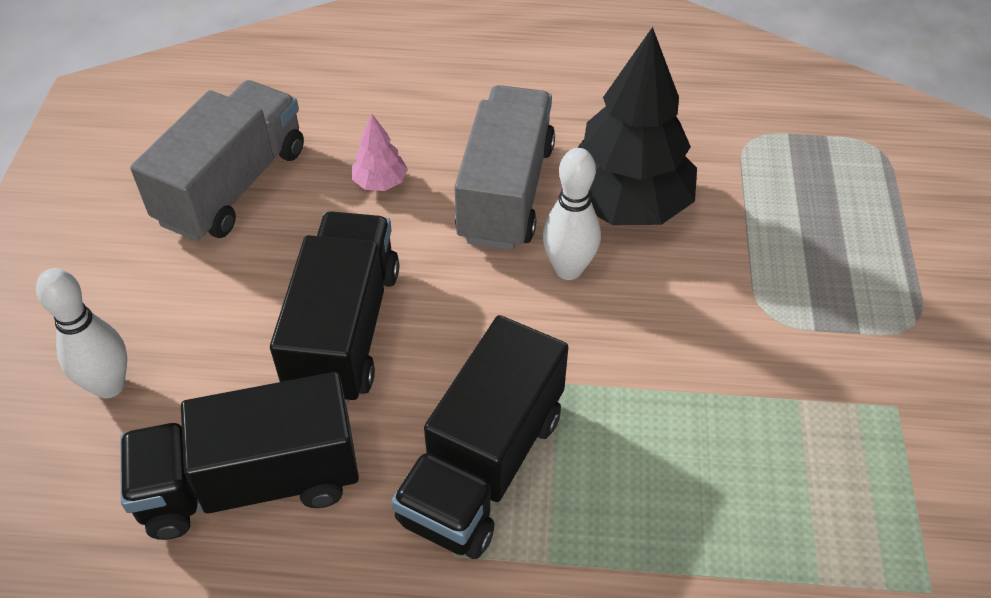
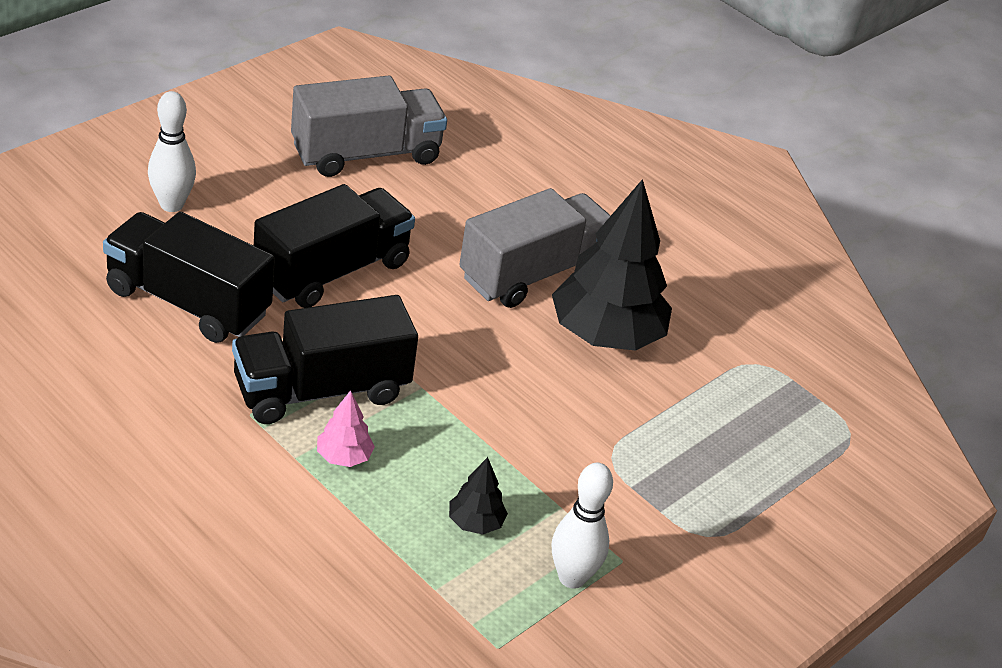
camera: 35 degrees right, 10 degrees down
(380, 182) = (459, 213): pink tree -> pink tree (344, 457)
(568, 269) = (513, 340): white bowling pin -> white bowling pin (572, 577)
(762, 481) = (475, 523): none -> black tree

